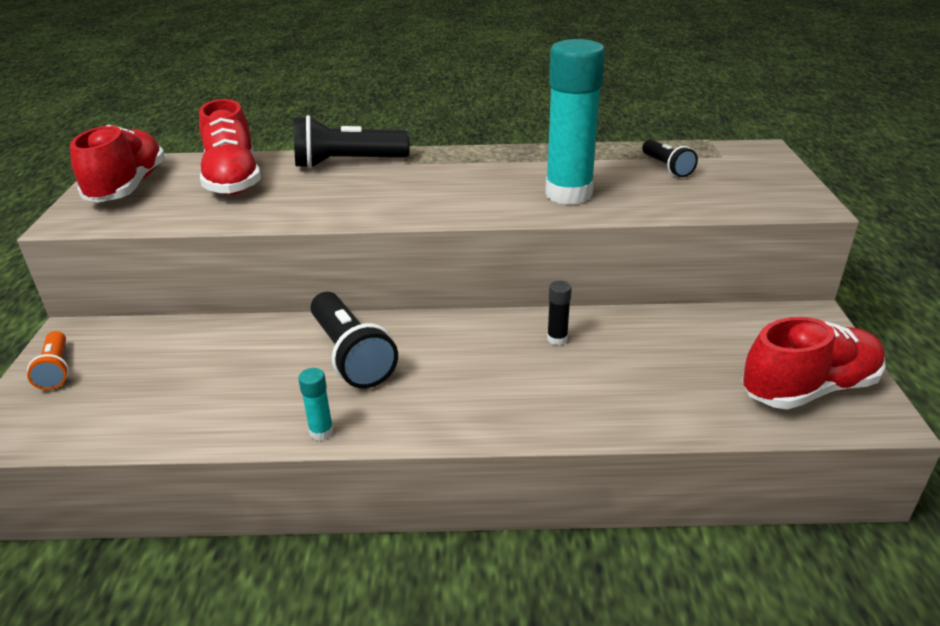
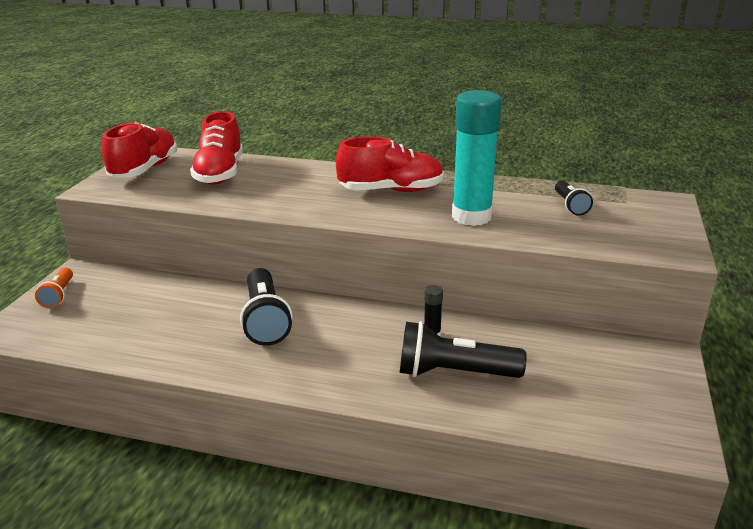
camera: 15 degrees right, 5 degrees down
(321, 432) = (217, 371): turquoise glue stick -> none
(347, 163) = (310, 171): black flashlight -> black flashlight (454, 373)
(808, 388) = (629, 411): red shoe -> red shoe (391, 191)

